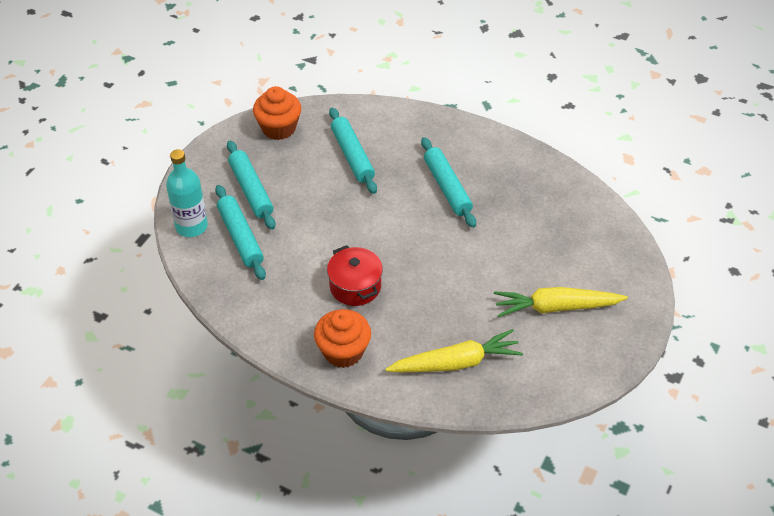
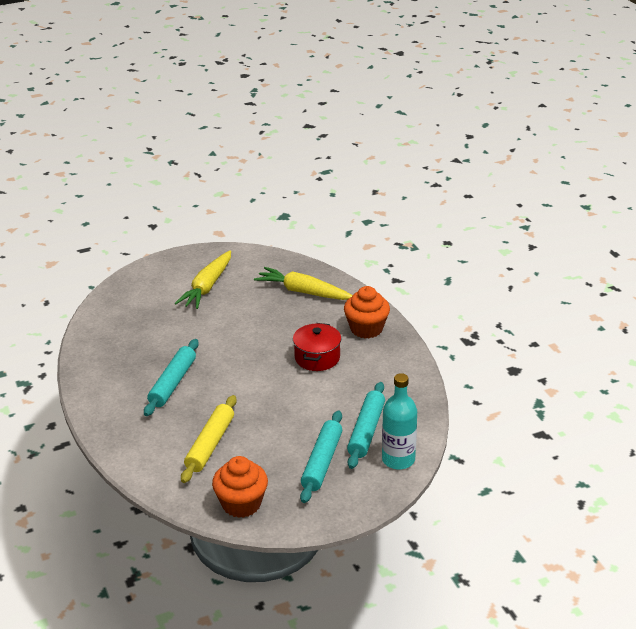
camera: 140 degrees left, 15 degrees down
(352, 156) = (210, 444): turquoise rolling pin -> yellow rolling pin
(556, 307) = (207, 287): yellow carrot -> yellow carrot turned 75 degrees clockwise

